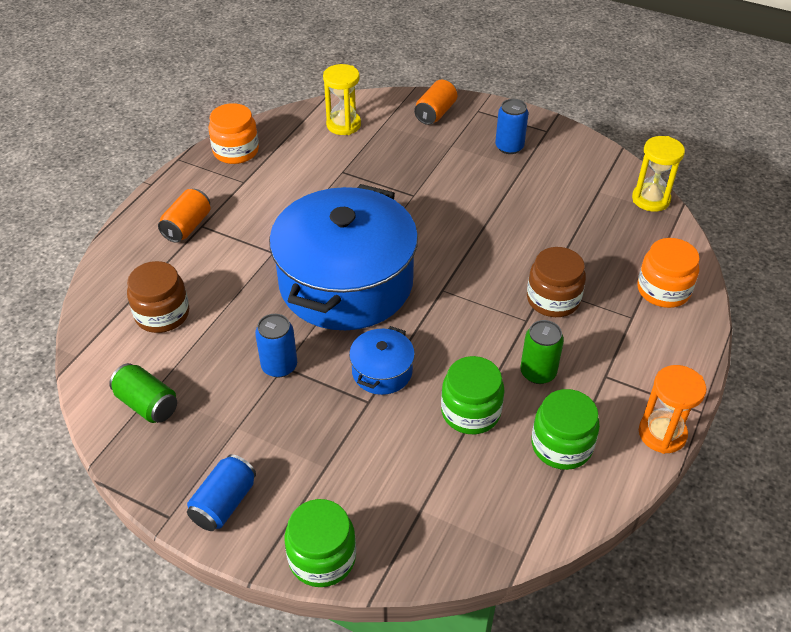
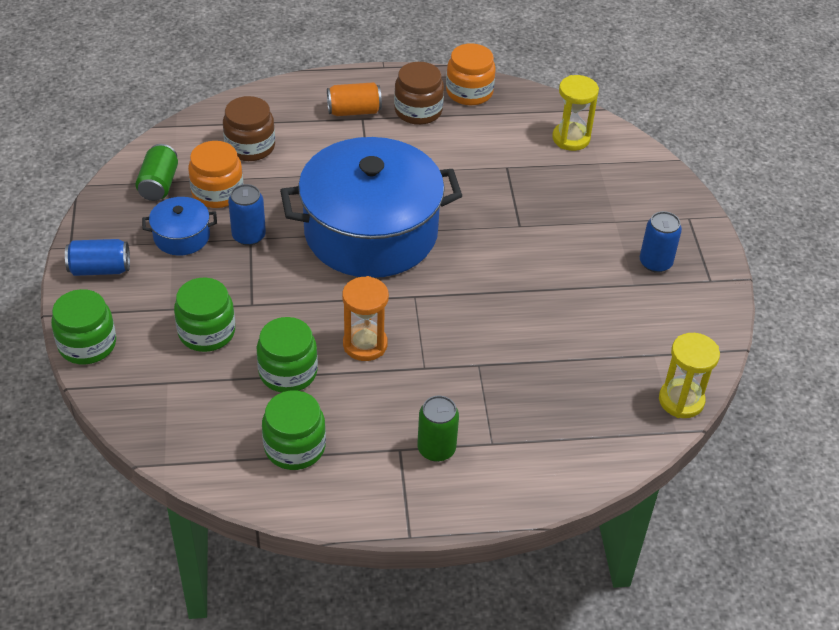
camera: 55 degrees right, 0 degrees up
(378, 450) = (206, 332): none -> green jar
(382, 371) = (289, 298): blue pot -> blue pot (181, 236)
(435, 113) = (652, 190): orange can -> none
(538, 372) = (366, 400): green can -> green can (436, 449)
(553, 299) = (467, 376): brown jar -> brown jar (418, 111)
(662, 434) = (360, 515): orange hourglass -> orange hourglass (365, 344)
(663, 290) = (551, 455): orange jar -> orange jar (217, 192)

